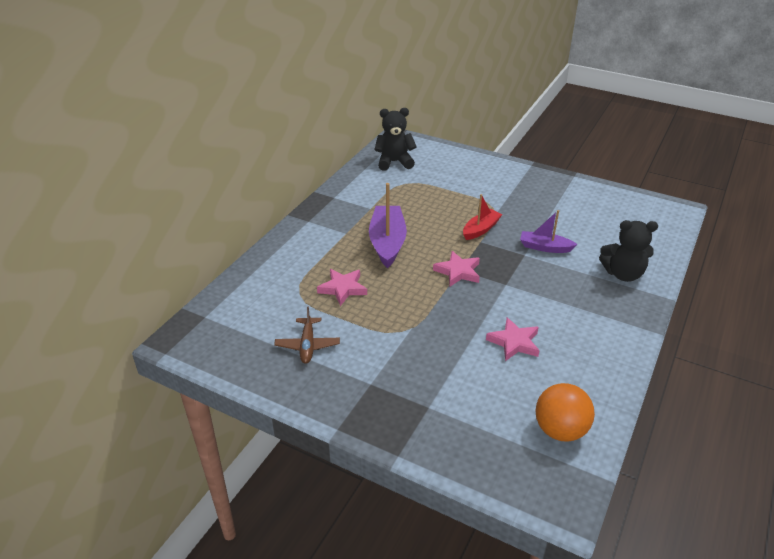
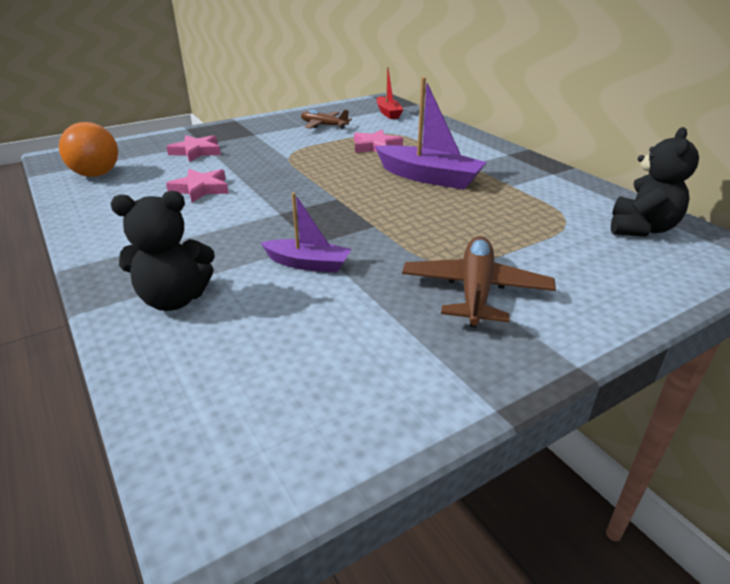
camera: 120 degrees right, 5 degrees down
(458, 272) = (334, 196): pink star -> pink star (196, 152)
(481, 229) = (399, 234): red boat -> red boat (388, 113)
(509, 194) = (475, 291): none -> brown plane
(545, 247) = (308, 264): purple boat -> purple boat turned 60 degrees clockwise
(623, 274) = (174, 299): black teddy bear -> black teddy bear turned 135 degrees counterclockwise

